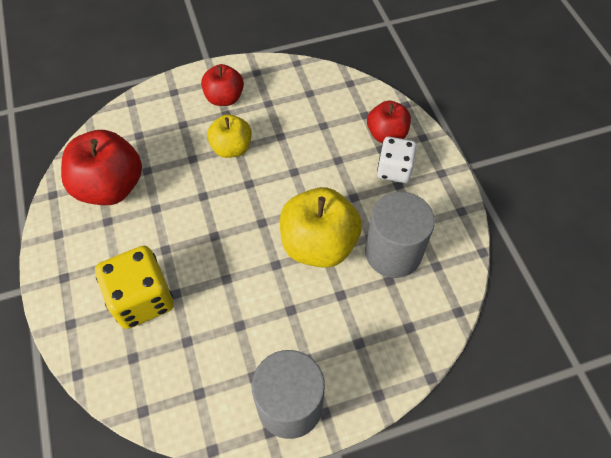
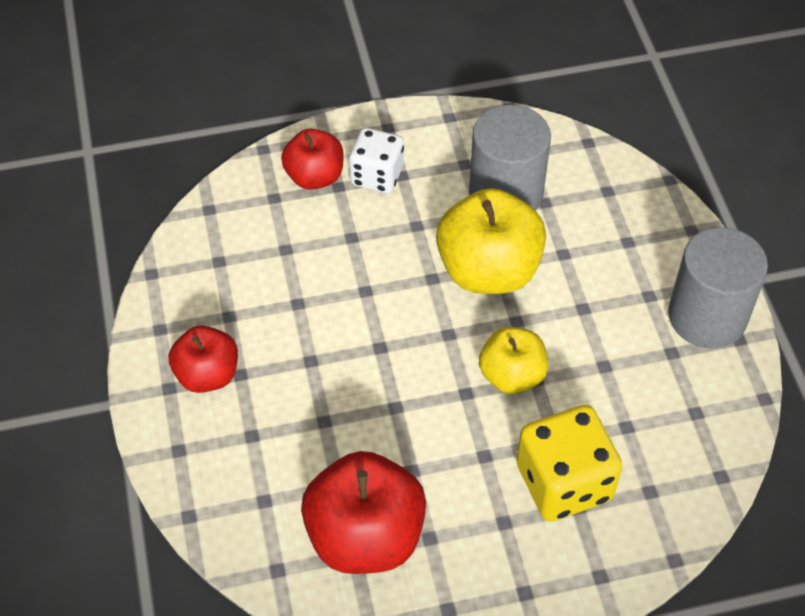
camera: 85 degrees left, 5 degrees down
(231, 148) = (311, 367): yellow apple -> yellow apple (512, 375)

